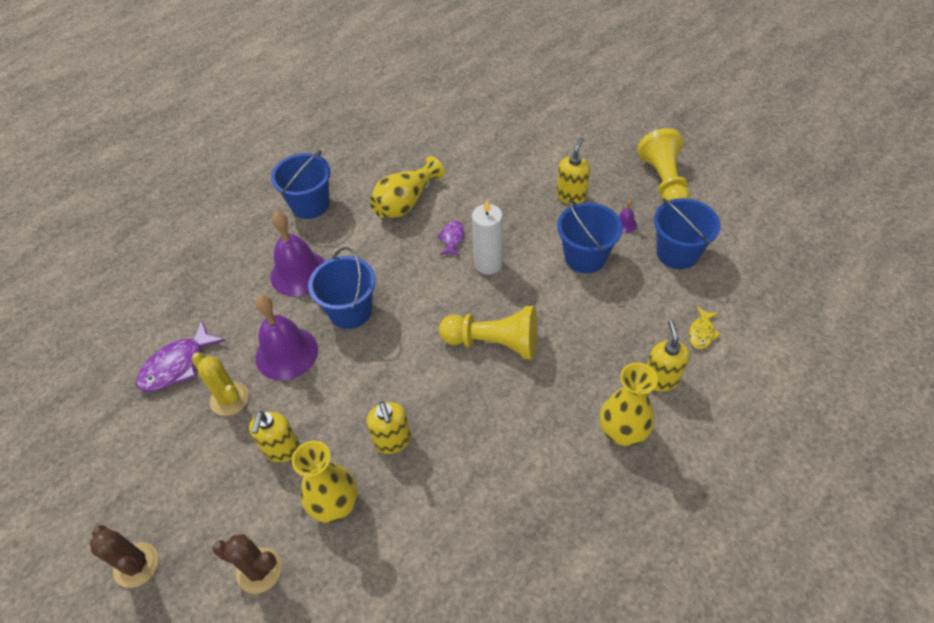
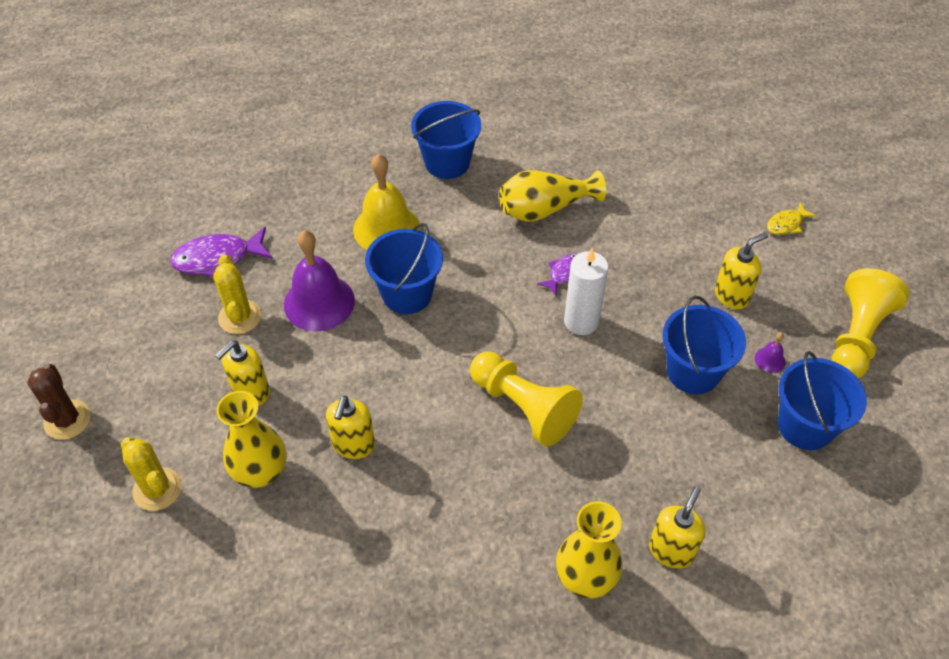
camera: 30 degrees right, 0 degrees up
(259, 570) = (157, 489): brown cactus -> yellow cactus
(299, 273) = (386, 228): purple bell -> yellow bell
(701, 332) = (760, 529): yellow fish -> yellow fish (786, 224)

